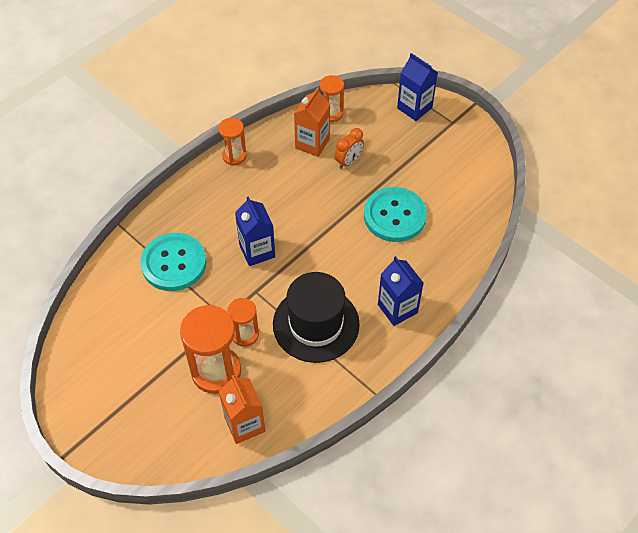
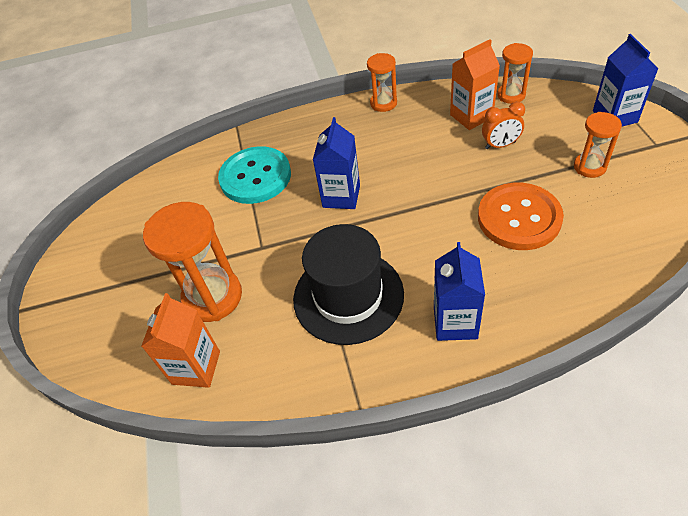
camera: 40 degrees right, 5 degrees down
(245, 334) = (268, 273): orange hourglass -> orange hourglass (589, 167)
(394, 216) = (519, 218): turquoise button -> orange button

